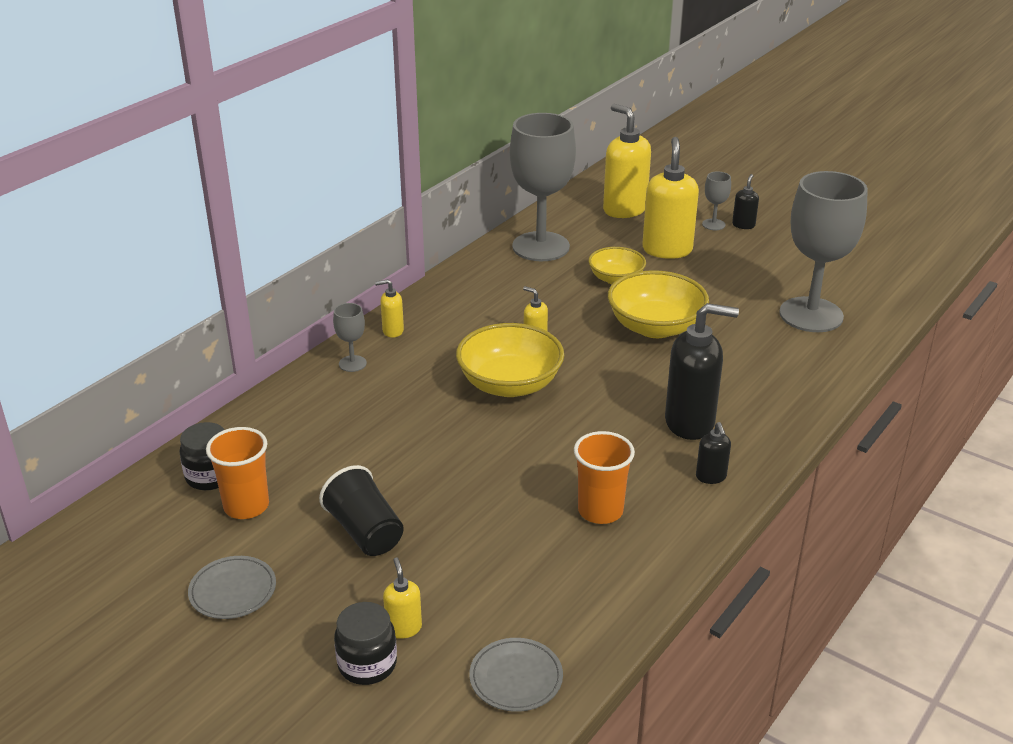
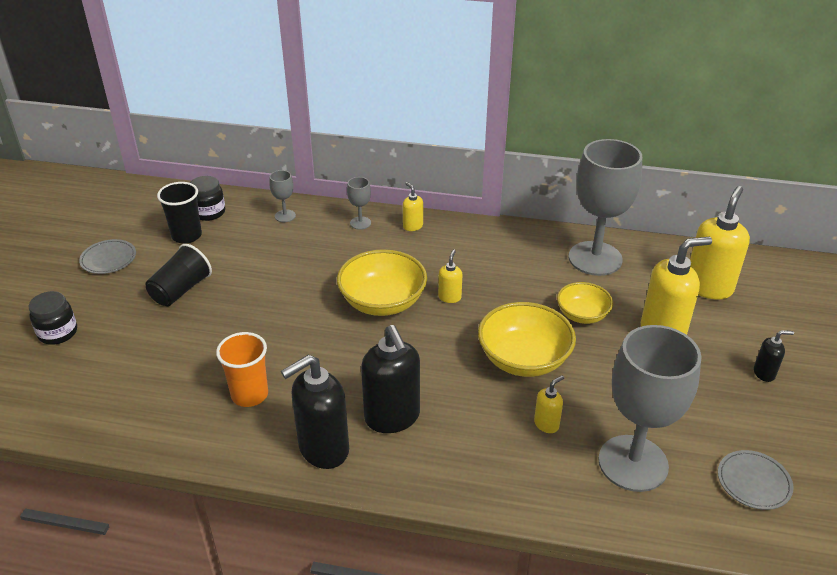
camera: 65 degrees right, 5 degrees up
(246, 506) = (186, 236): orange cup -> black cup
(403, 628) = (94, 337): yellow soap dispenser -> yellow soap dispenser (546, 424)
(516, 678) = (59, 402): grey plate -> grey plate (753, 482)
(711, 477) = (323, 449): black soap dispenser -> black soap dispenser, size x2.09
(713, 224) = (742, 352): grey goblet -> grey goblet (285, 216)

